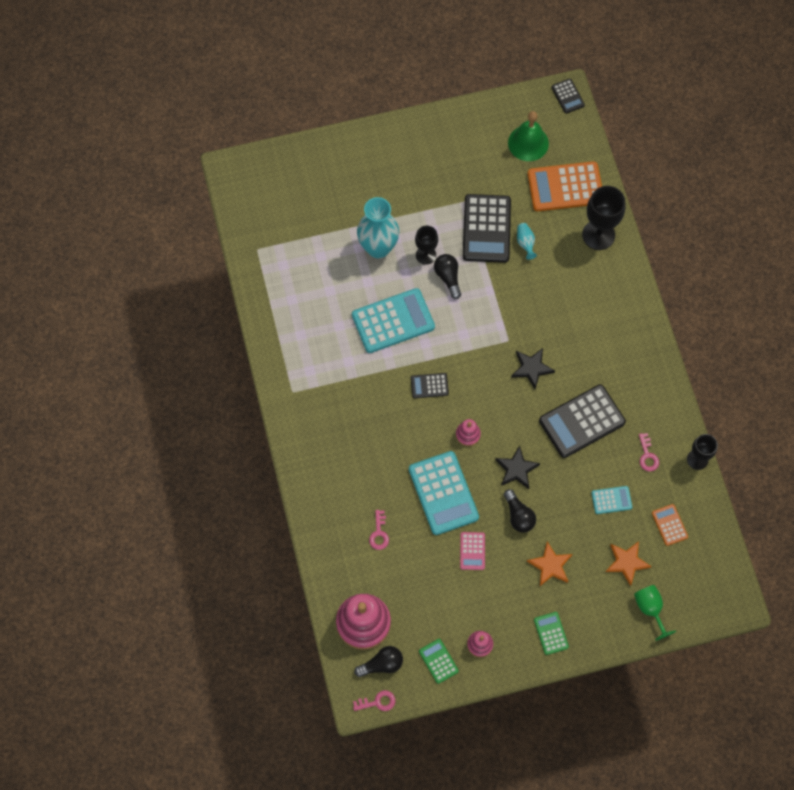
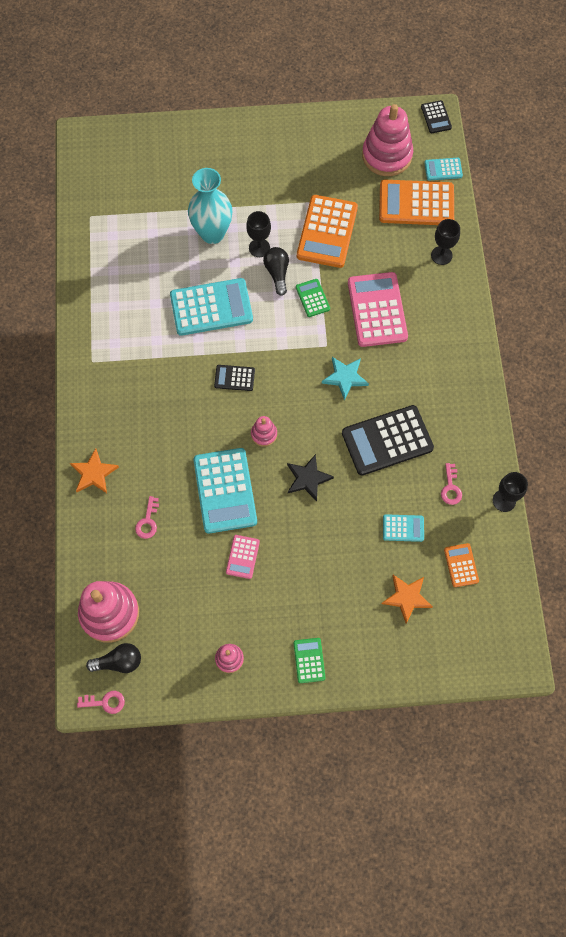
camera: 10 degrees right, 0 degrees up
(438, 661) = (180, 669): green calculator -> green calculator (312, 298)
(486, 229) = (327, 232): black calculator -> orange calculator
(518, 515) = (300, 528): black light bulb -> none
(525, 243) = (364, 252): turquoise vase -> none
(528, 143) = (387, 155): green bell -> pink stacking toy
(531, 368) = (345, 377): black star -> turquoise star
(548, 298) = (377, 310): none -> pink calculator
(550, 565) = (323, 586): orange star -> orange star (94, 473)
(584, 148) = (443, 169): none -> turquoise calculator
(598, 235) = (441, 255): black goblet -> black goblet, size x0.62
(650, 609) = (423, 653): green goblet -> none

